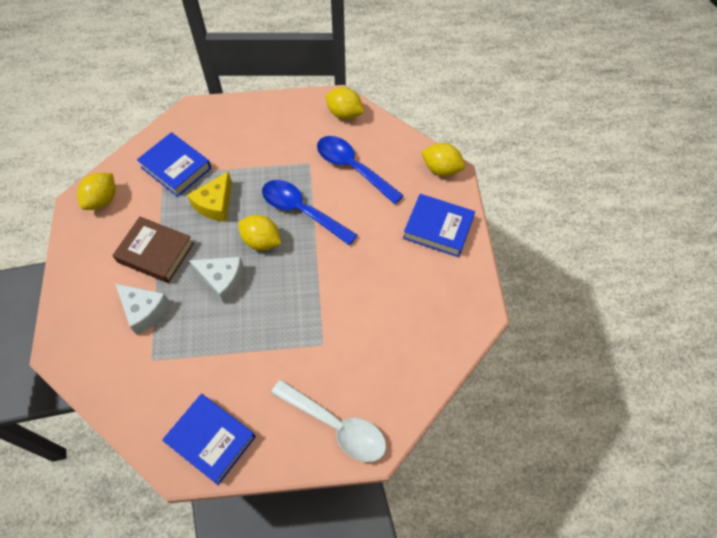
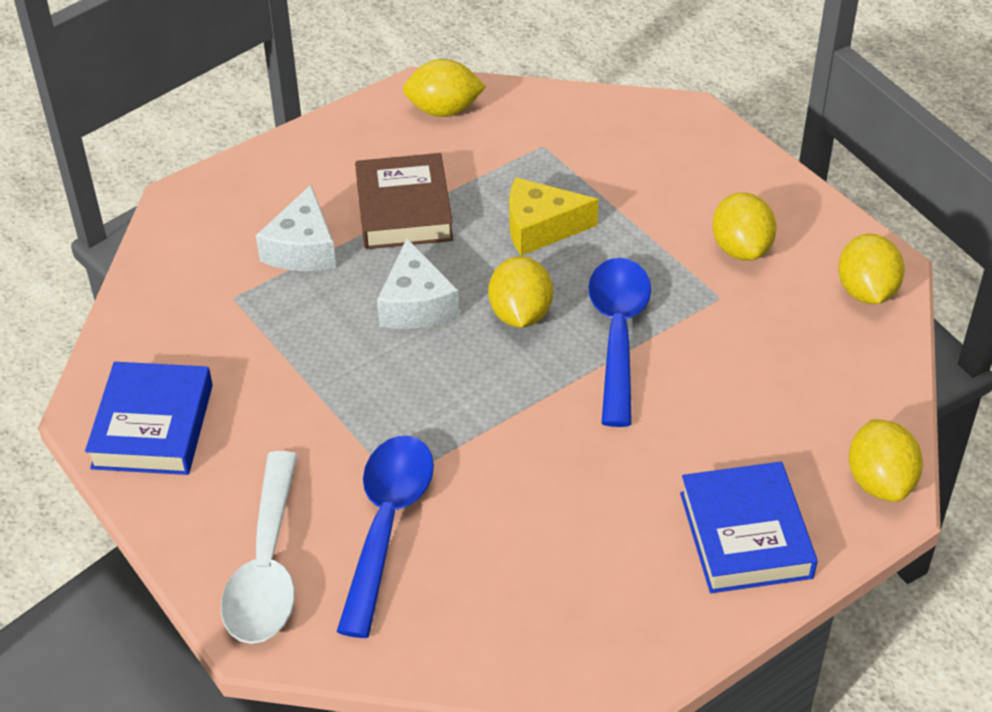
camera: 60 degrees right, 15 degrees down
(176, 168) = (566, 152): blue book -> none
(288, 140) = (741, 249): none -> yellow lemon
(353, 168) = (763, 357): blue spoon -> blue spoon (387, 524)

